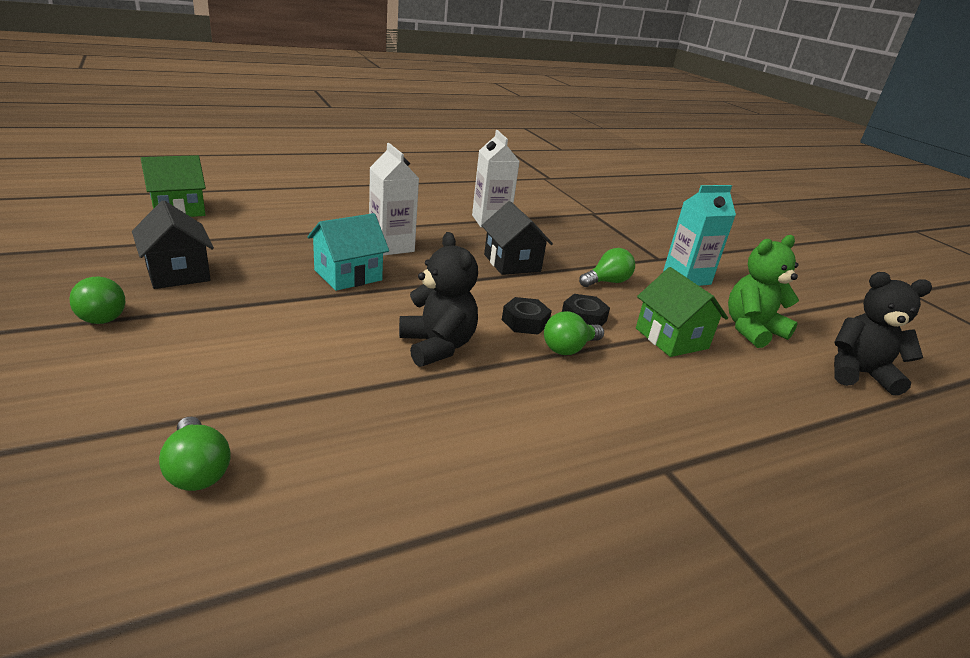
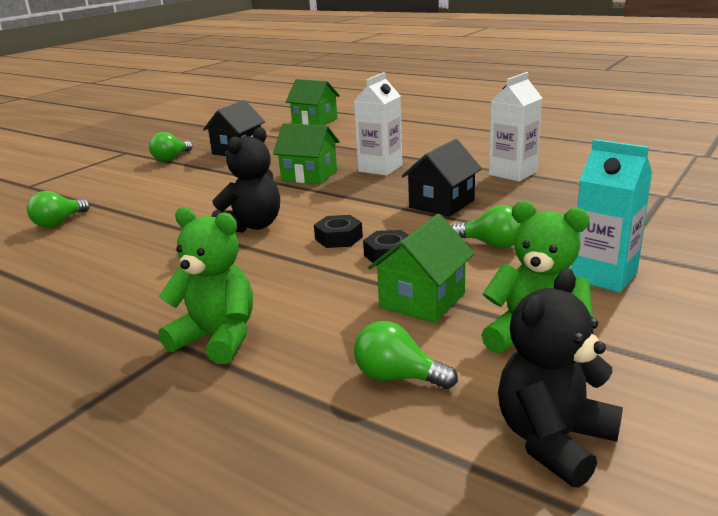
camera: 65 degrees right, 5 degrees down
(348, 275) = (309, 175): turquoise house -> green house
(569, 348) = (321, 264): green light bulb -> green light bulb (397, 377)
(668, 444) = (217, 338): none -> green teddy bear
(858, 374) = (553, 440): black teddy bear -> black teddy bear turned 120 degrees counterclockwise

